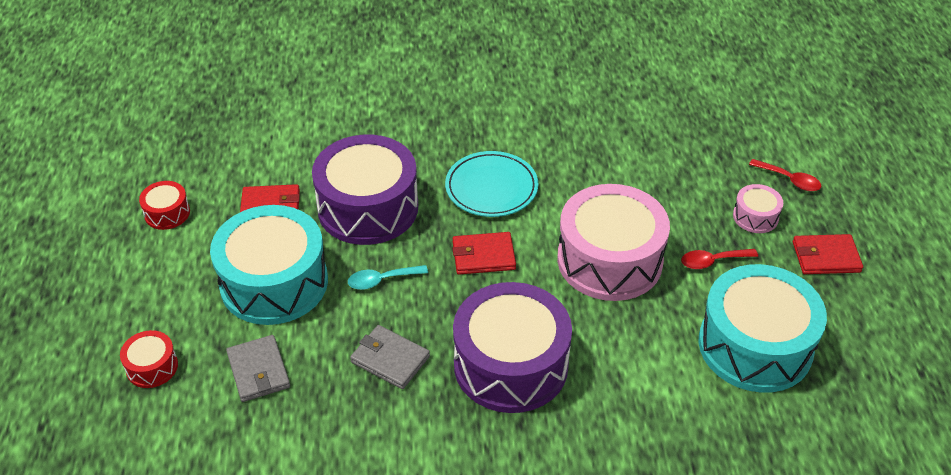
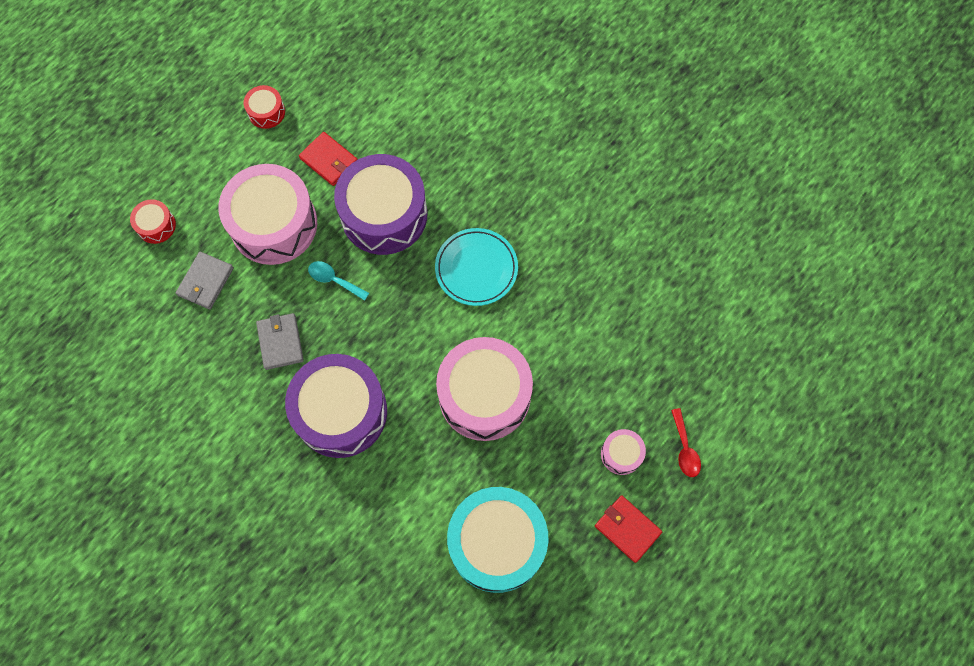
camera: 45 degrees right, 25 degrees up
(274, 282) = (274, 224): turquoise drum -> pink drum
(483, 256) = (412, 318): red wallet -> none
(712, 261) = (548, 459): red spoon -> none

